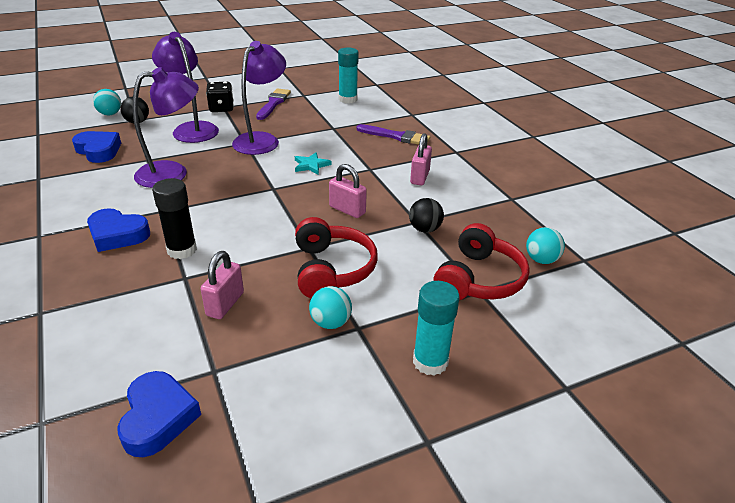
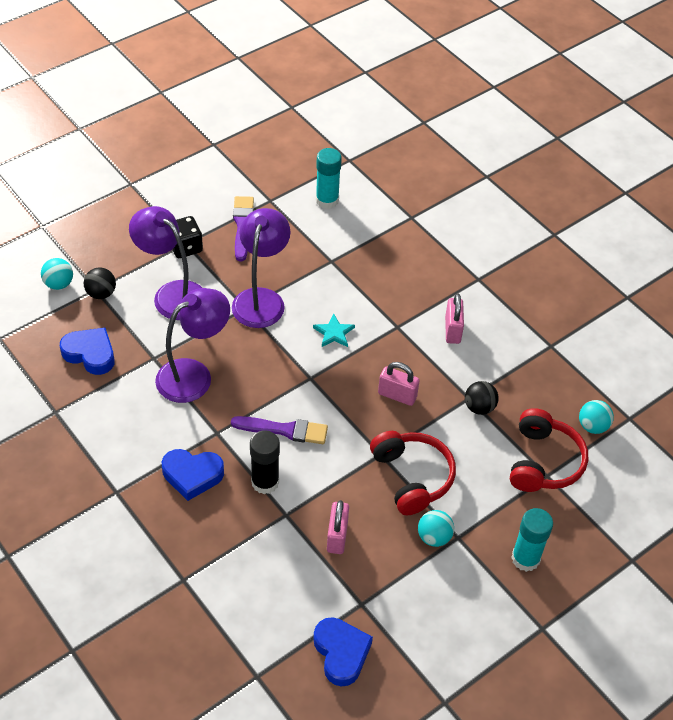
camera: 15 degrees left, 15 degrees up
(396, 136) = (406, 264): purple brush -> purple brush (284, 430)

